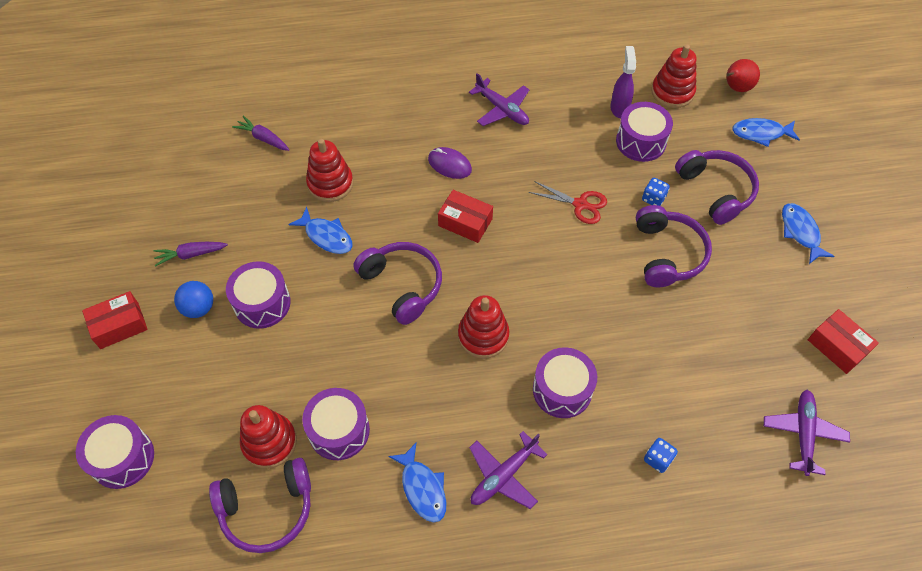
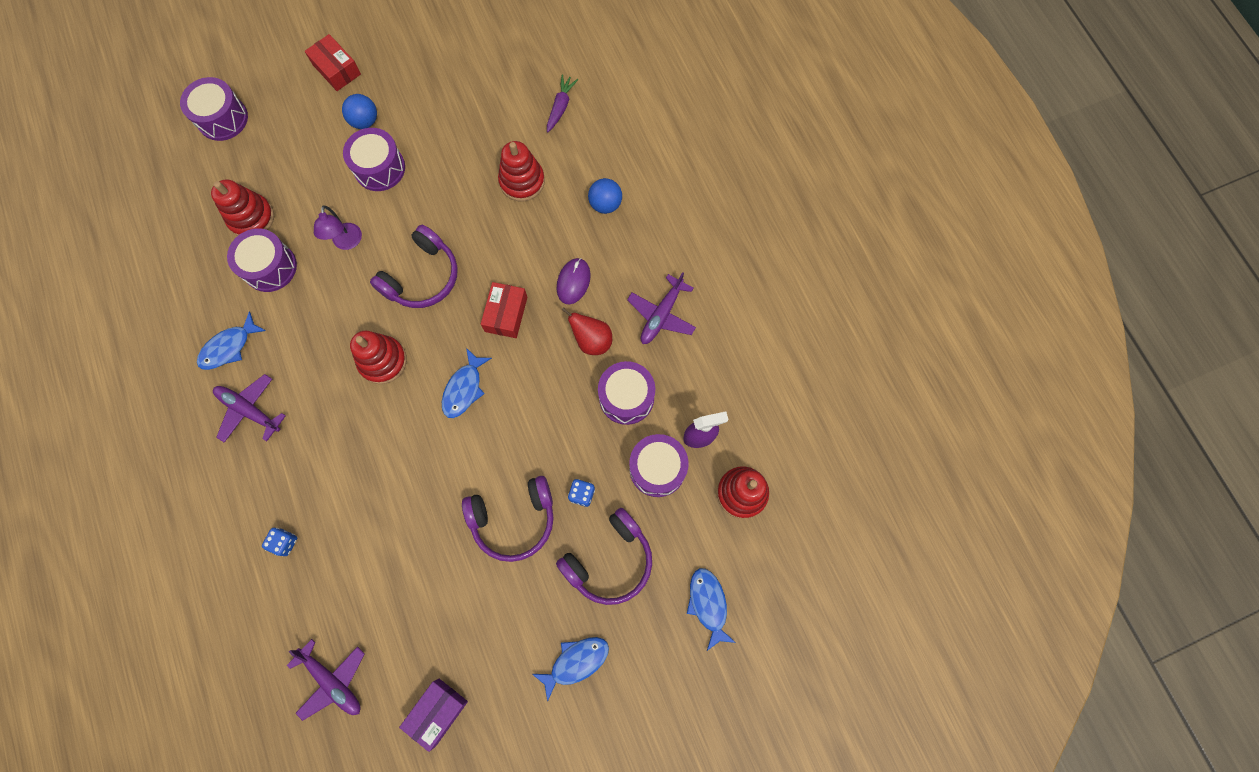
camera: 75 degrees right, 15 degrees up
(191, 254) = (417, 95): purple carrot -> none
(267, 509) = (195, 235): purple headphones -> none
(326, 236) = (461, 197): blue fish -> blue fish (464, 388)
(338, 348) = (347, 242): none -> purple lamp
(380, 126) = (605, 204): none -> blue ball
(562, 390) = (339, 443): purple drum -> purple drum (626, 397)
(580, 204) = (555, 420): red scissors -> none
(736, 88) = (772, 567): red pear -> red pear (592, 340)
(803, 433) = (332, 681): purple plane -> purple plane turned 45 degrees clockwise
(837, 346) = (437, 712): red box -> purple box

